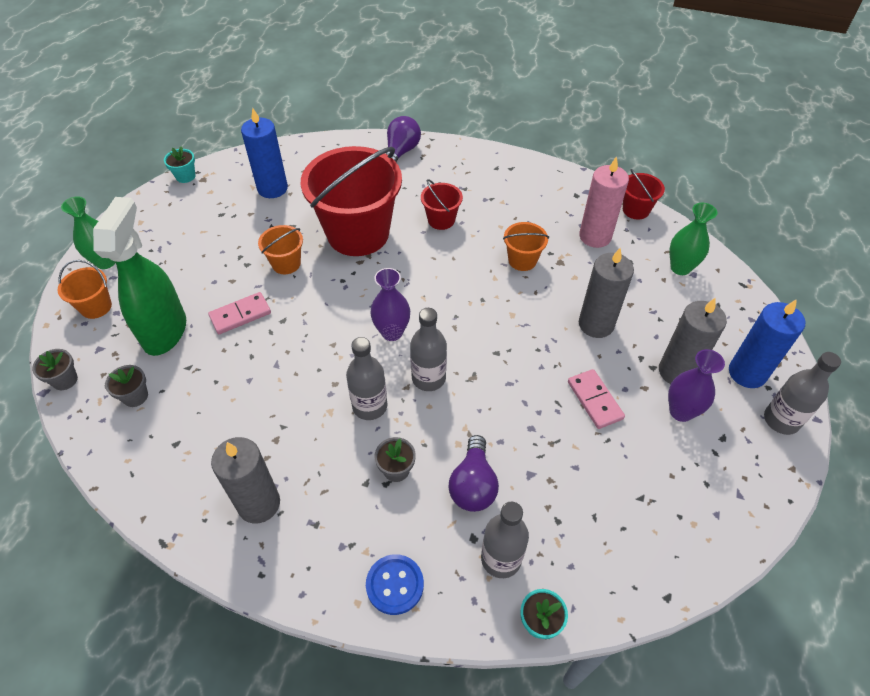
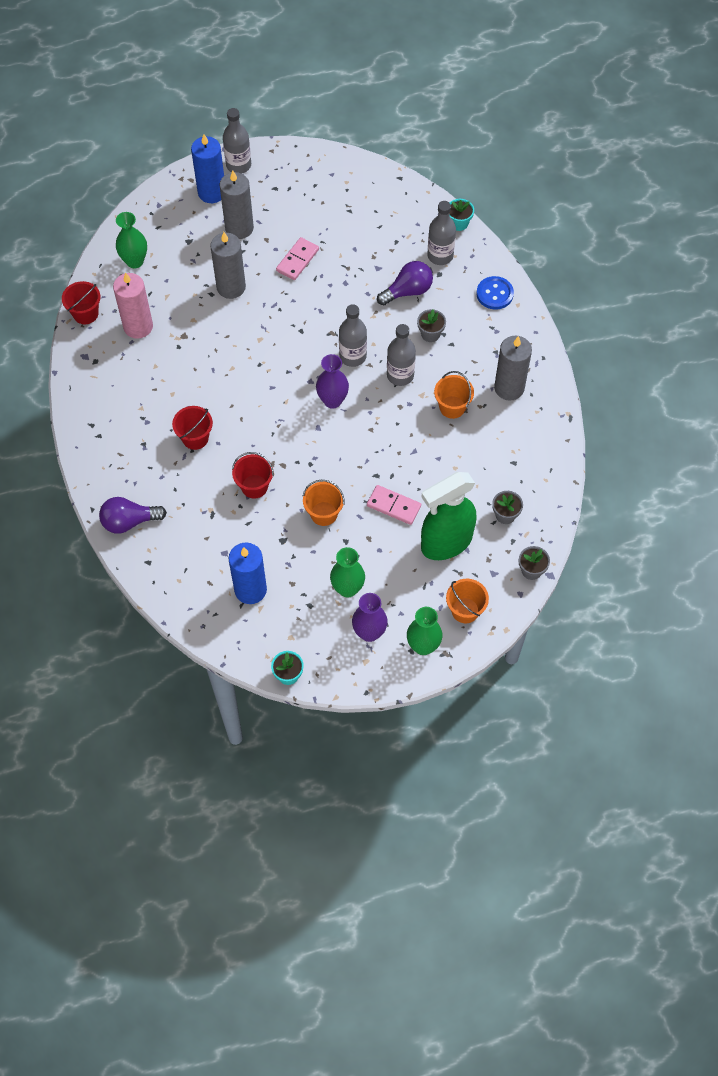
camera: 125 degrees left, 10 degrees up
(206, 243) = (347, 588): none -> green vase
(358, 233) = (254, 486): red bucket -> red bucket, size x0.44
(522, 260) = (200, 360): orange bucket -> orange bucket (452, 407)
(681, 411) = (271, 214): purple vase -> purple vase (369, 632)

